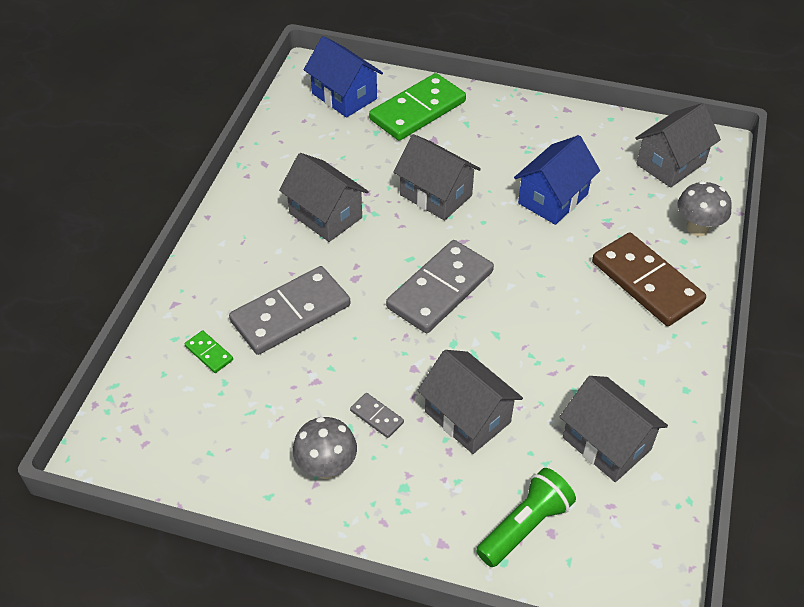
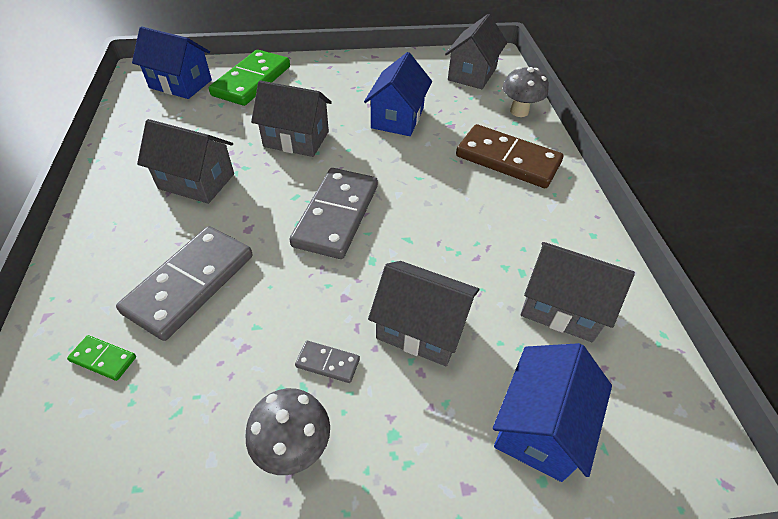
camera: 25 degrees left, 0 degrees up
(525, 526) = (539, 426): green flashlight -> blue house

